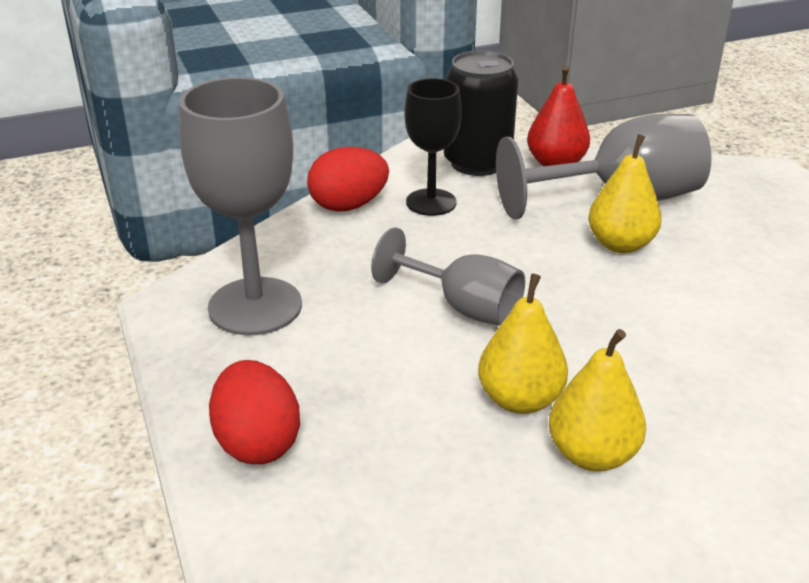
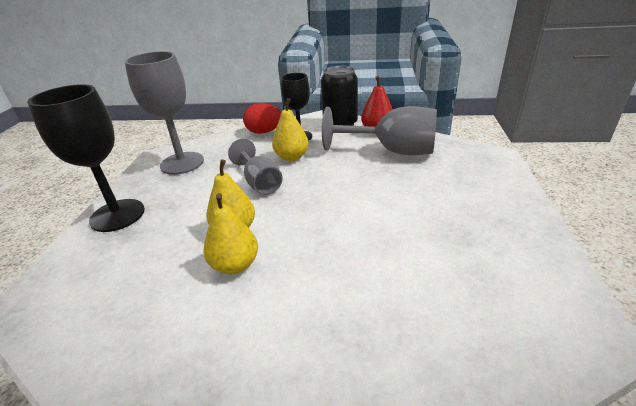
camera: 30 degrees right, 0 degrees up
(257, 442) = (117, 215): red egg -> black goblet
(620, 245) = (366, 172): yellow pear -> yellow pear (291, 157)

